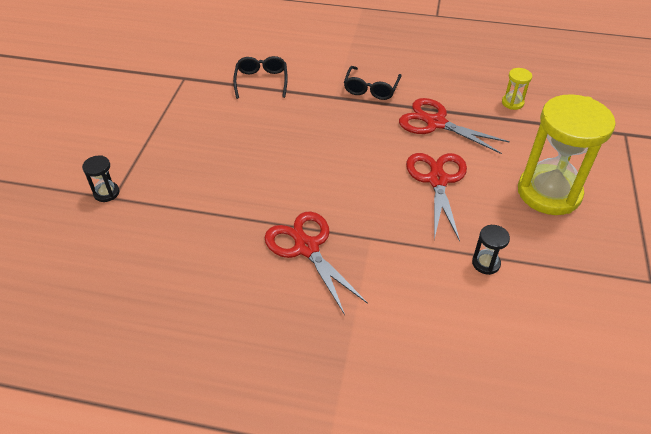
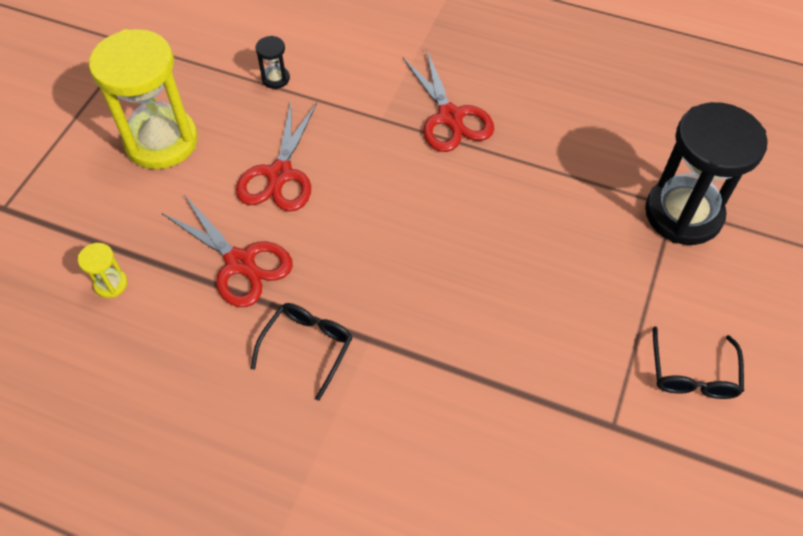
camera: 170 degrees left, 10 degrees up
(106, 193) = (683, 214): black hourglass -> black hourglass, size x2.47
(261, 81) = (481, 394): black glasses -> black glasses (692, 374)

